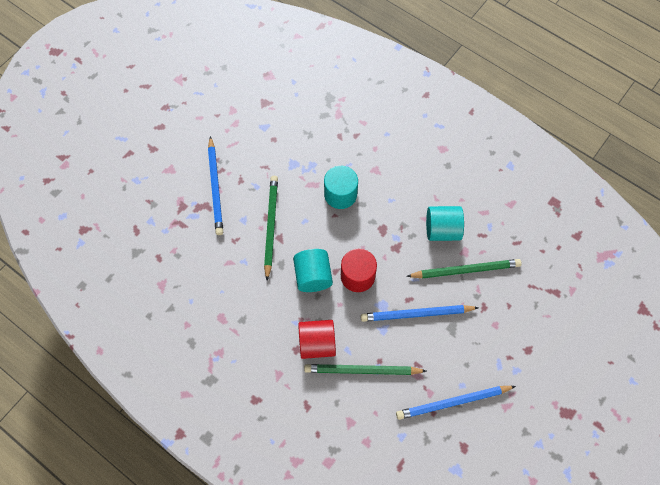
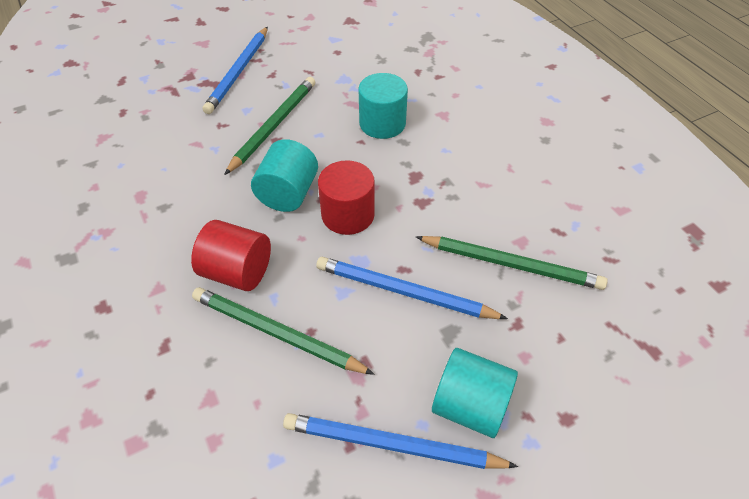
camera: 25 degrees right, 15 degrees down
(442, 230) = (500, 205): turquoise cylinder -> turquoise cylinder (470, 405)

